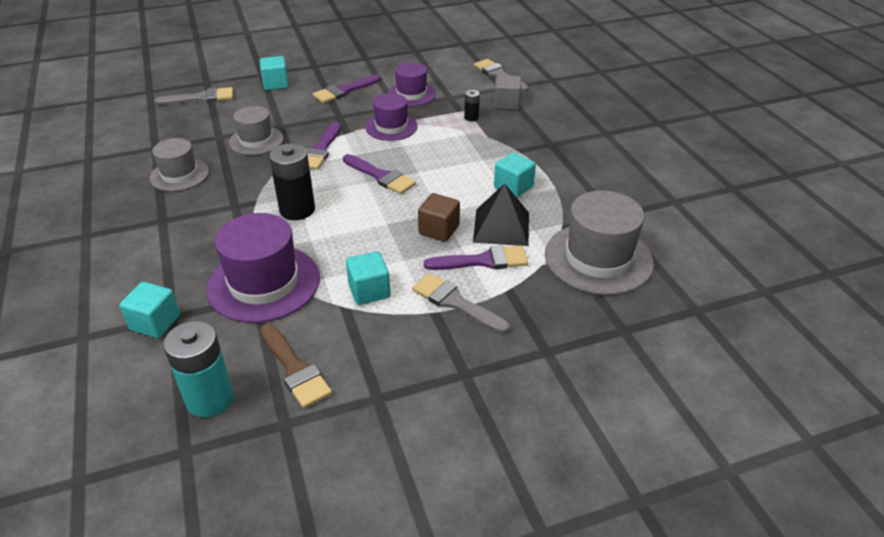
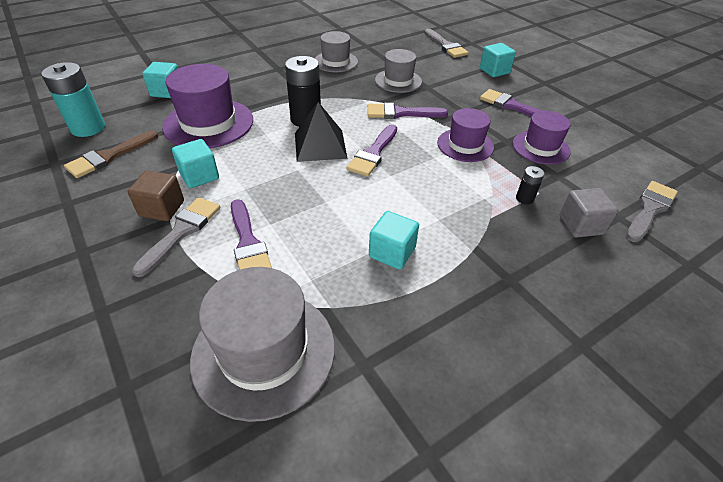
camera: 75 degrees right, 5 degrees up
(439, 230) = (295, 204): brown cube -> brown cube (162, 208)
(501, 227) = (310, 251): black pyramid -> black pyramid (320, 145)

